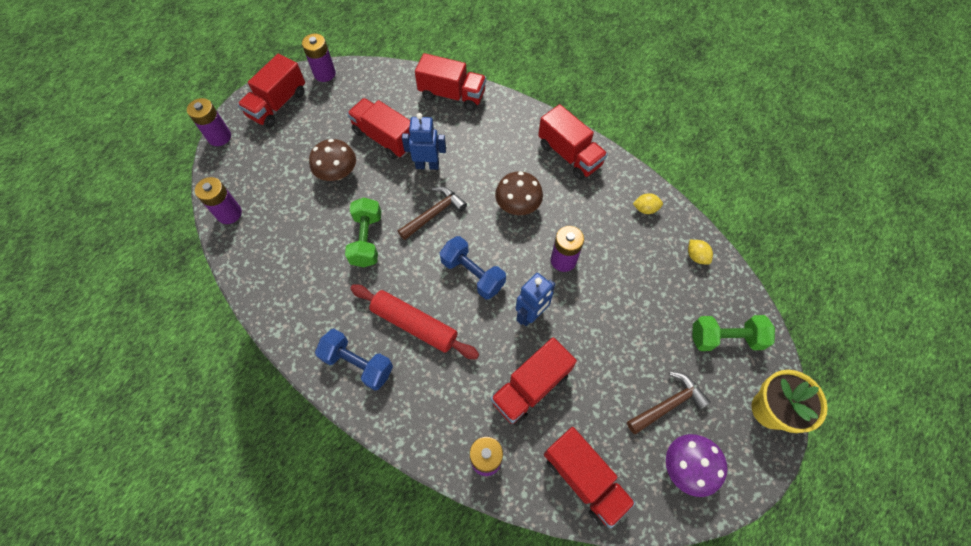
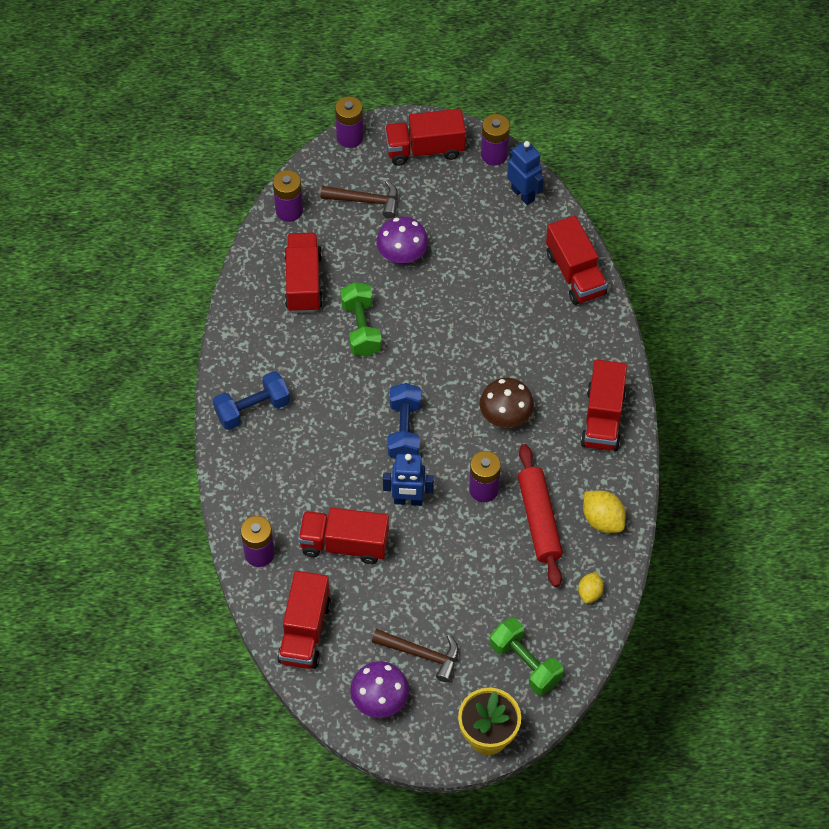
camera: 50 degrees right, 5 degrees down
(337, 173) = (402, 254): brown mushroom -> purple mushroom
(358, 364) = (252, 409): blue dumbbell -> blue dumbbell turned 75 degrees clockwise
(367, 240) = (361, 328): green dumbbell -> green dumbbell turned 60 degrees counterclockwise
(385, 138) = (473, 259): red truck -> red truck (303, 282)
(414, 325) = (320, 422): red rolling pin -> red rolling pin (539, 520)
(427, 165) = (477, 314): blue robot -> blue robot (523, 194)
(434, 213) = (434, 358): brown hammer -> brown hammer (366, 201)
(645, 209) = (602, 520): yellow lemon -> yellow lemon, size x1.58

